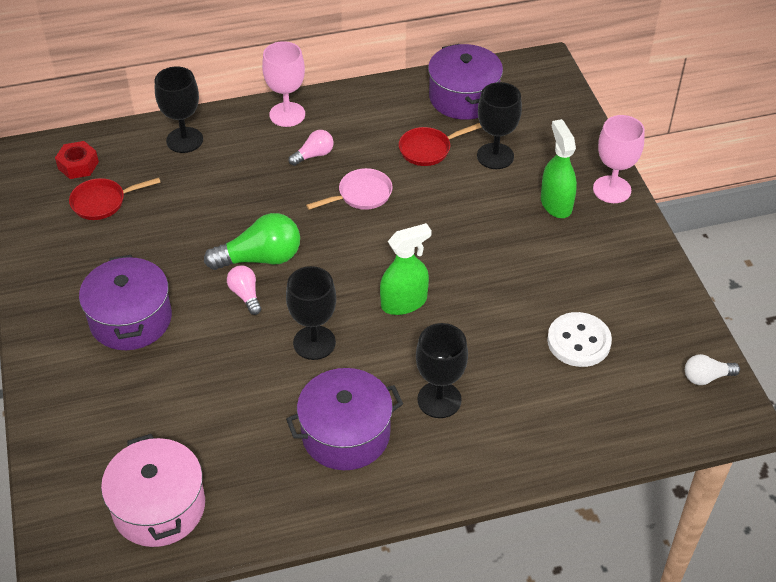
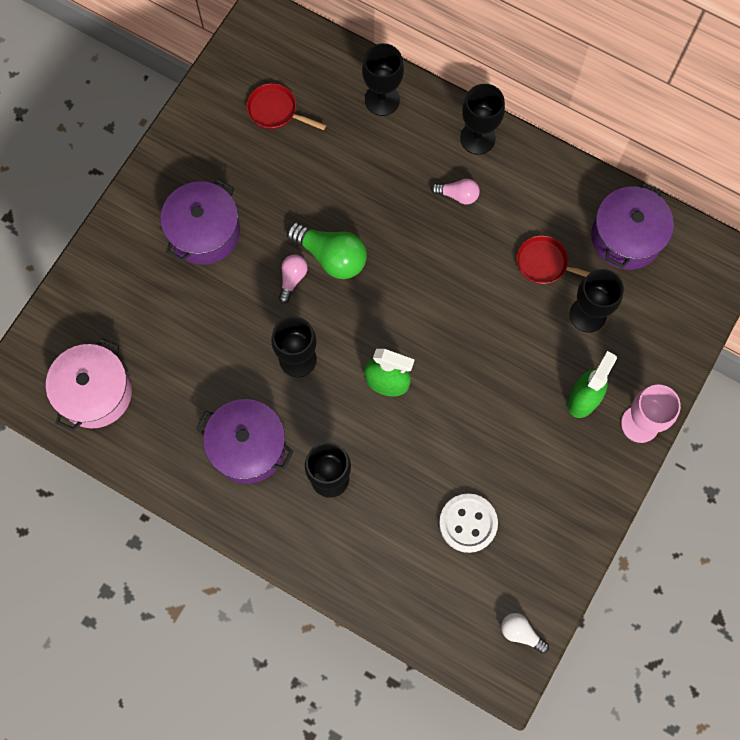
camera: 45 degrees right, 25 degrees up
(78, 165) = (290, 61): red nut -> none
(287, 114) = (477, 138): pink goblet -> black goblet
(361, 195) = (454, 262): pink pan -> none

